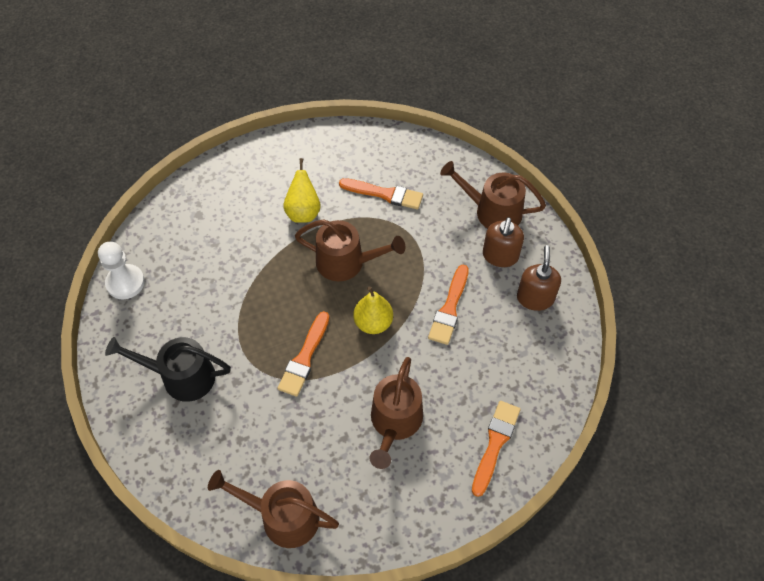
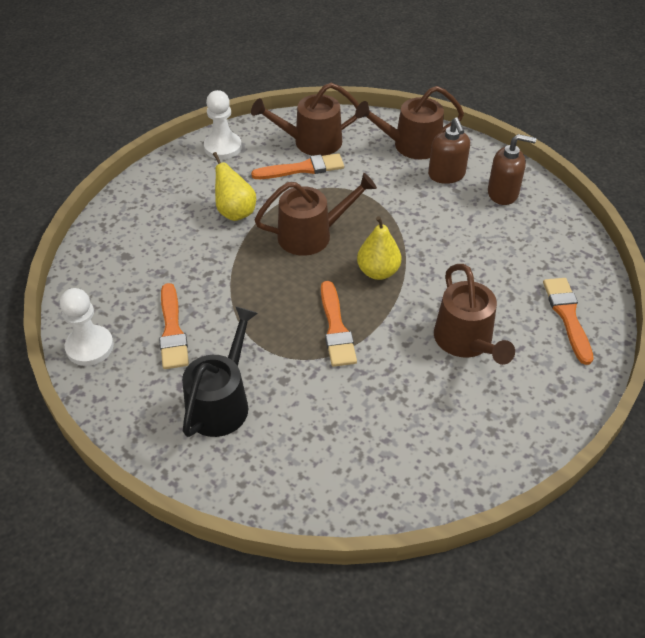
camera: 30 degrees left, 10 degrees down
(181, 376) = (221, 402): black watering can -> black watering can turned 135 degrees clockwise
(283, 516) = (429, 473): brown watering can -> brown watering can (311, 142)
(336, 144) = (223, 147): none -> white pawn
(449, 308) = (437, 231): orange brush -> orange brush (172, 331)
(535, 298) = (503, 193): brown soap dispenser -> brown soap dispenser turned 120 degrees clockwise

